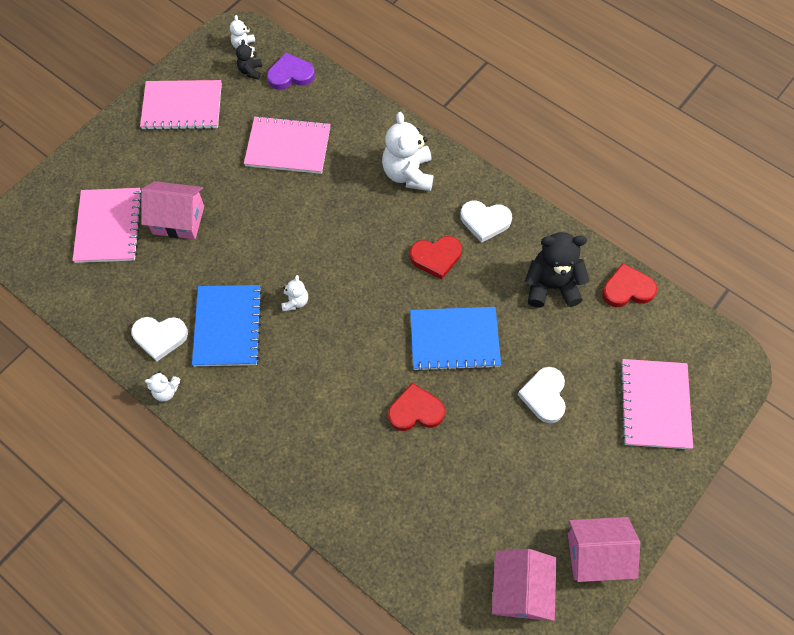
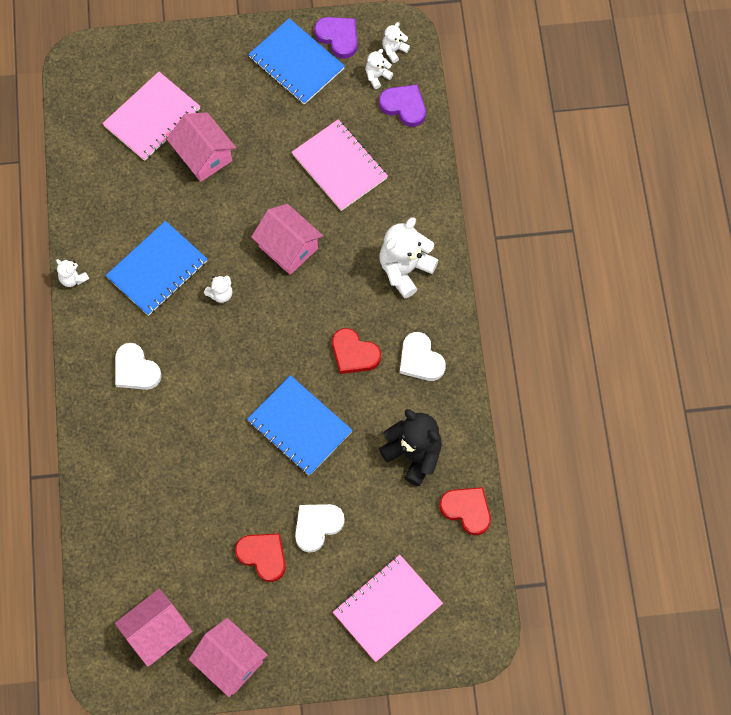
camera: 45 degrees right, 5 degrees up
(160, 337) = (106, 235): white heart -> white heart (136, 370)
(182, 107) = (296, 63): pink notebook -> blue notebook
(195, 68) = (338, 37): none -> purple heart
(250, 71) = (377, 76): black teddy bear -> white teddy bear
(310, 228) = (288, 247): none -> pink house
(415, 411) = (218, 450): red heart -> red heart (263, 556)

